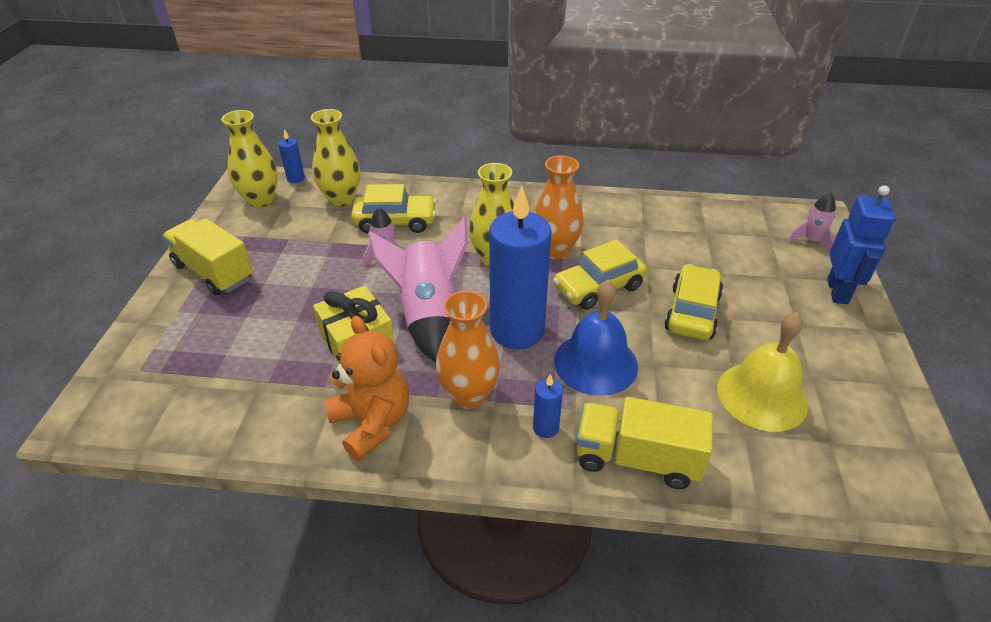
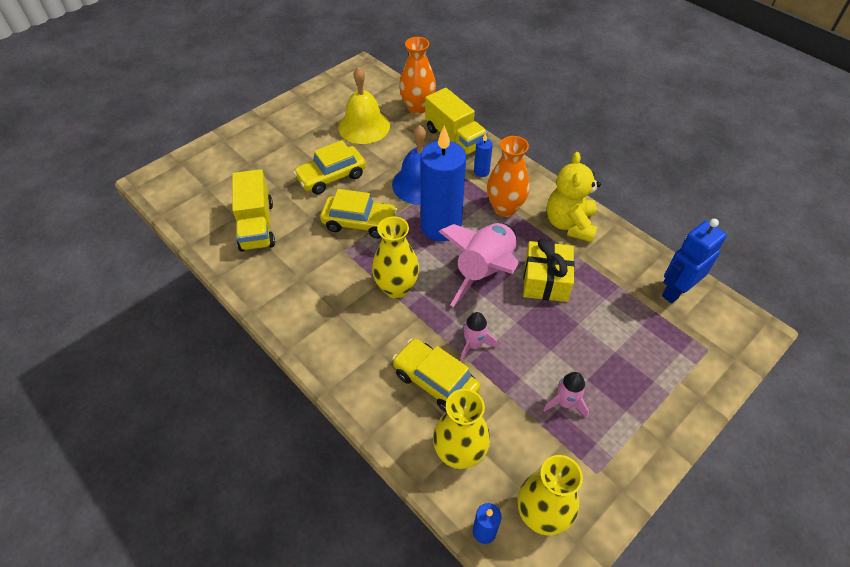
camera: 140 degrees left, 10 degrees up
(214, 272) = (626, 423): yellow truck -> yellow truck (256, 226)
(372, 423) = (570, 224): orange teddy bear -> yellow teddy bear
(555, 250) = (349, 267): orange vase -> orange vase (417, 107)
(811, 241) = (192, 170): pink rocket -> pink rocket (565, 403)
(838, 291) = (240, 140): blue robot -> blue robot (675, 291)

